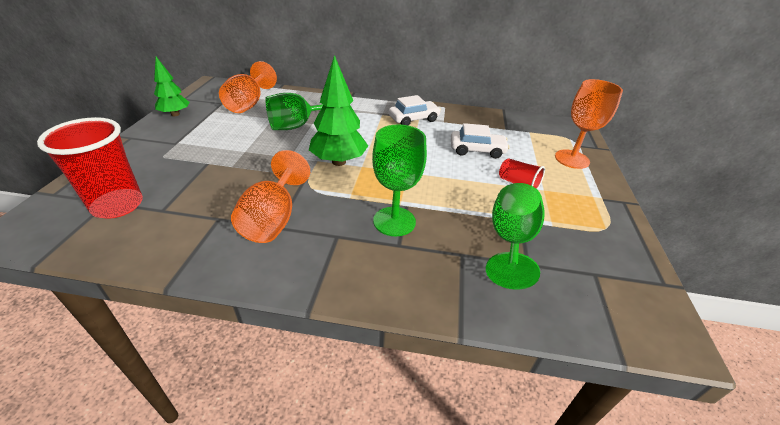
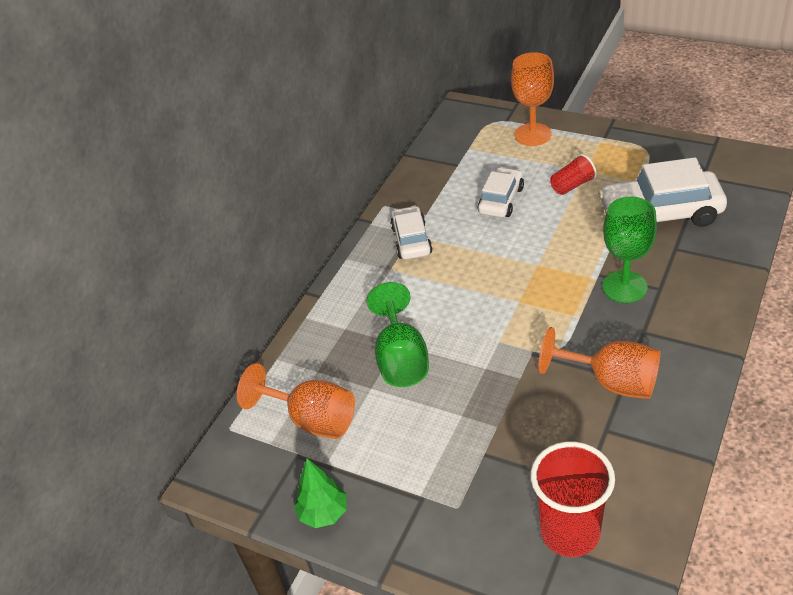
camera: 65 degrees left, 5 degrees up
(339, 162) = (504, 321): green tree -> none
(510, 241) = (660, 214): green goblet -> white car

